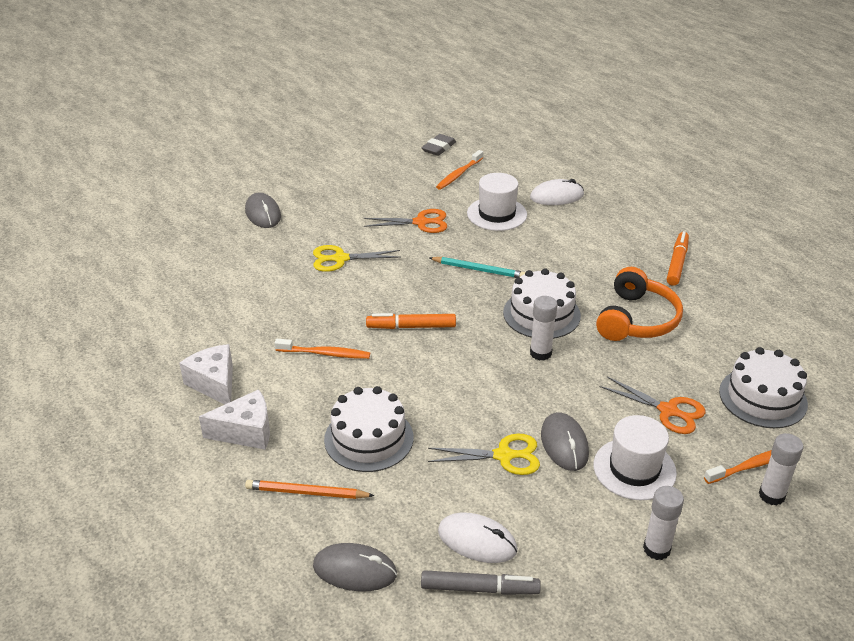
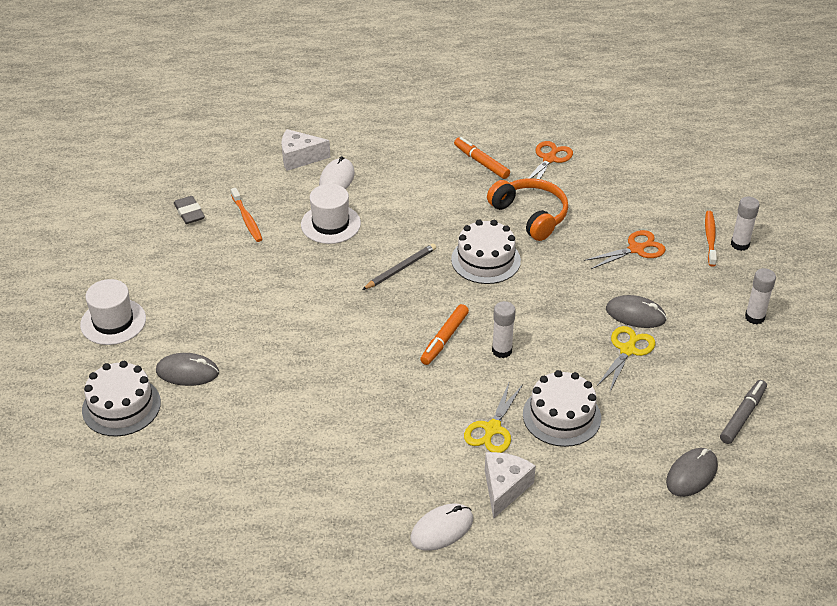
camera: 60 degrees left, 5 degrees up
(214, 383) = (427, 489): white cheese -> white cheese (300, 158)
(307, 492) = (598, 474): orange pencil -> none
(325, 353) = (439, 404): orange toothbrush -> none
(340, 259) = (312, 345): yellow scissors -> yellow scissors (492, 429)
(420, 222) = (301, 274): orange scissors -> orange scissors (549, 159)
(477, 541) = (700, 399): white mouse -> white mouse (442, 529)
(478, 270) = (400, 269): turquoise pencil -> grey pencil
(540, 353) = (531, 281): white glue stick -> white glue stick (502, 350)
(634, 469) = (680, 292): white hat -> white hat (113, 322)
(762, 397) = (652, 200): white cake -> white cake (121, 406)

